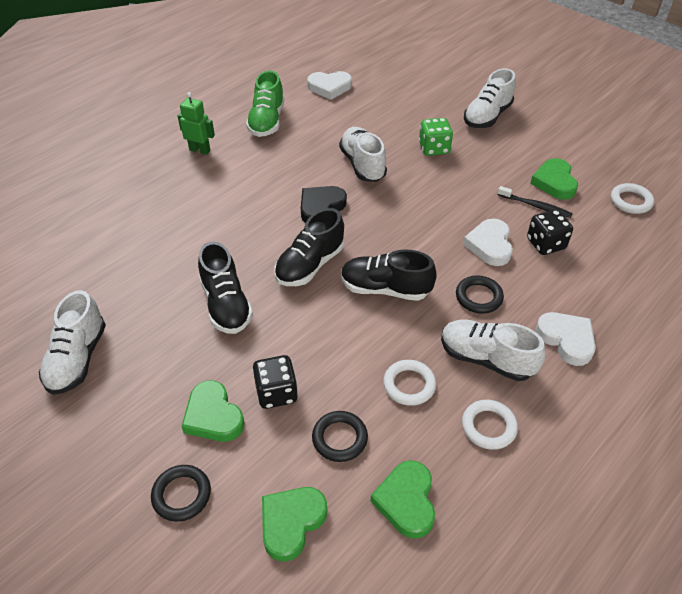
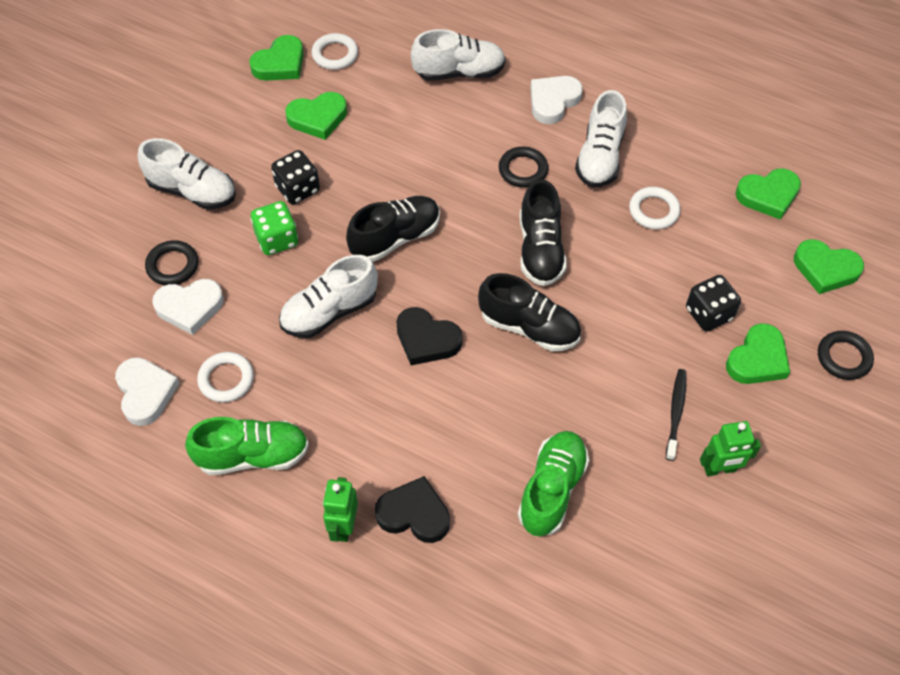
camera: 105 degrees left, 10 degrees up
(77, 358) = (750, 517): white shoe -> white shoe (459, 72)
(127, 352) = (720, 469): none -> green robot
(169, 247) = (552, 489): none -> green shoe
(190, 180) = (414, 514): none -> black heart
(226, 305) = (618, 394): black shoe -> black shoe (395, 238)
(339, 438) = (733, 252): black ring -> black ring (172, 265)
(488, 426) = (672, 149): white ring -> white ring (226, 379)
(490, 245) = (443, 167): white heart -> white heart (189, 307)
(535, 206) = (365, 132): black toothbrush -> black toothbrush (676, 413)
(545, 244) = (426, 121): black dice -> black dice (297, 189)
(618, 169) = (280, 63): none -> green heart

